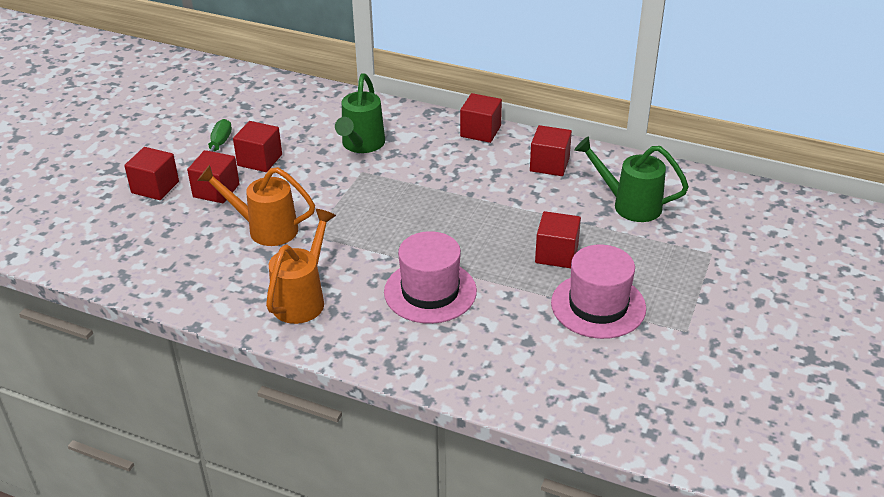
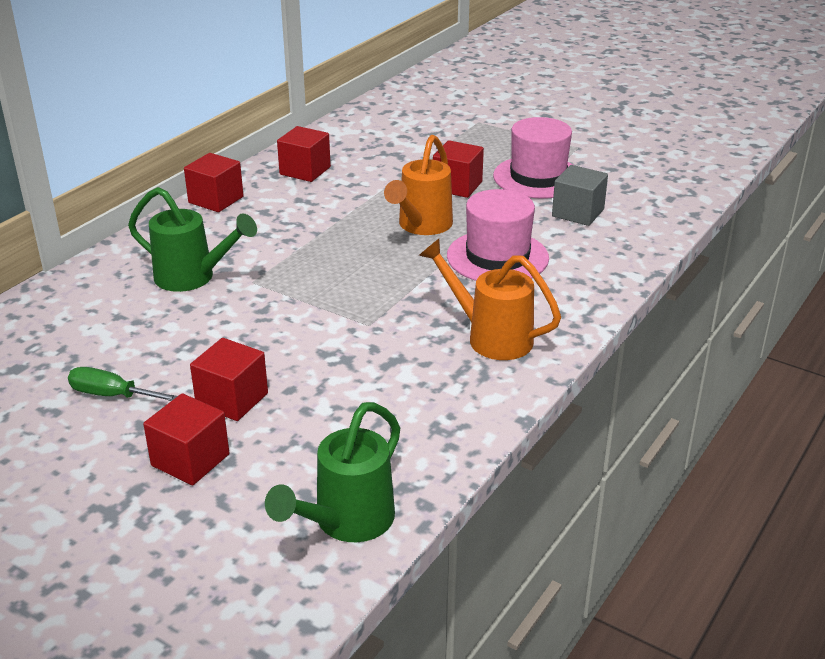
camera: 80 degrees left, 5 degrees down
(260, 160) = (177, 359): red cube -> none
(265, 229) = (343, 359): orange watering can -> orange watering can (421, 226)
(531, 338) = (578, 213): none -> grey cube
(629, 205) = (394, 143): green watering can -> green watering can (346, 522)

